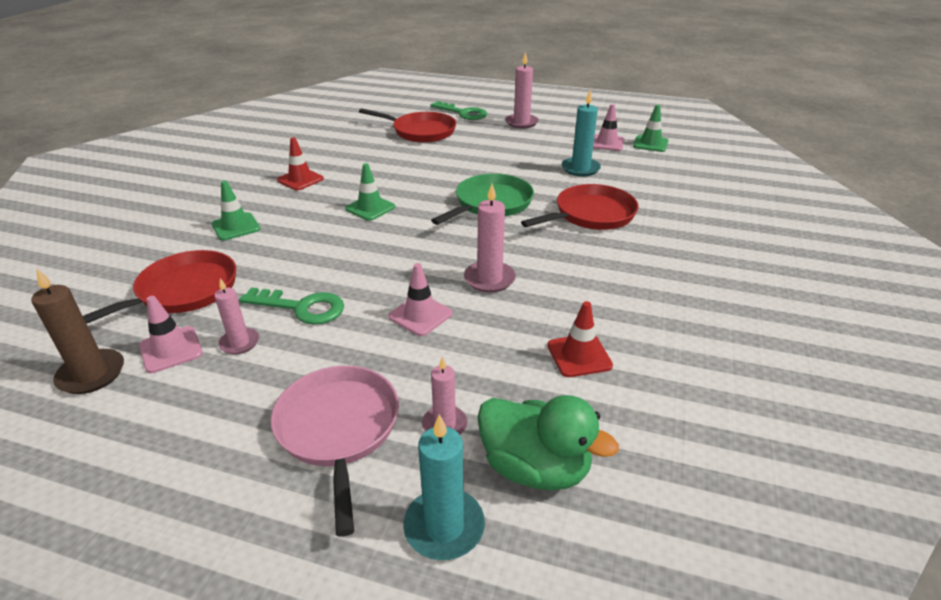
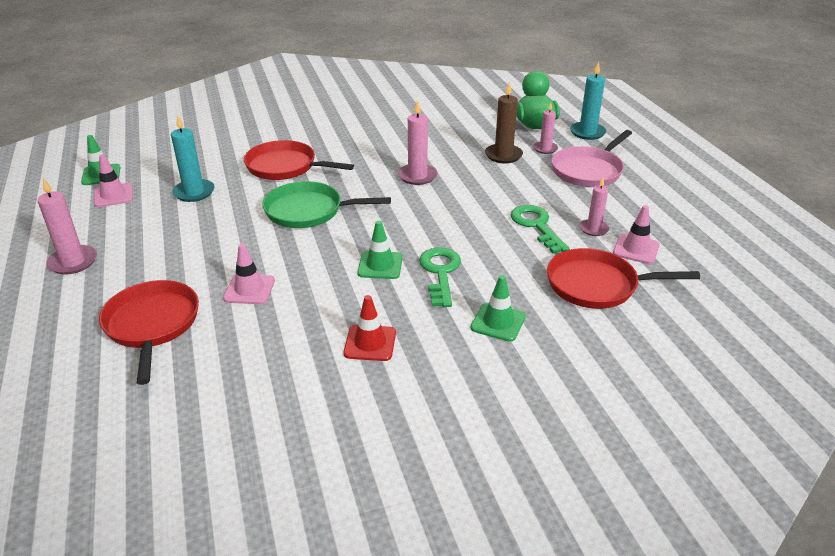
camera: 125 degrees left, 0 degrees up
(91, 374) = (692, 263): brown candle -> brown candle (503, 155)
(420, 315) = (483, 184): pink traffic cone -> pink traffic cone (249, 289)
(463, 113) = (54, 320): green key -> green key (440, 272)
(579, 355) = (452, 133): red traffic cone -> none

